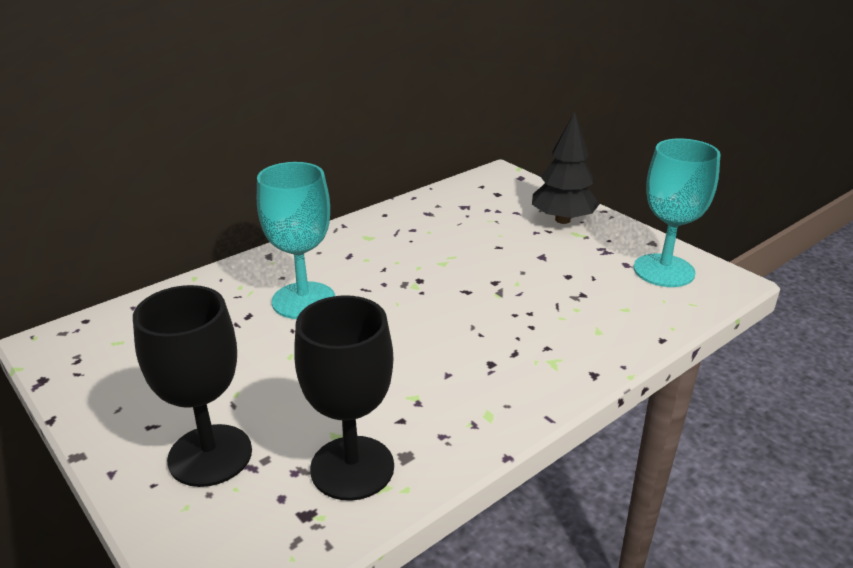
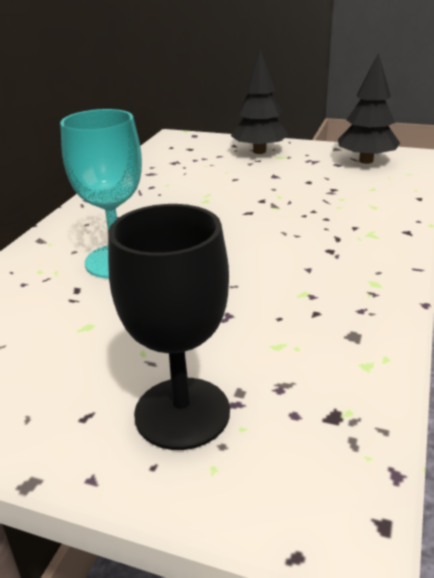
camera: 30 degrees left, 0 degrees up
(352, 468) = (324, 363): black goblet -> none
(664, 270) = (366, 161): turquoise goblet -> black tree

